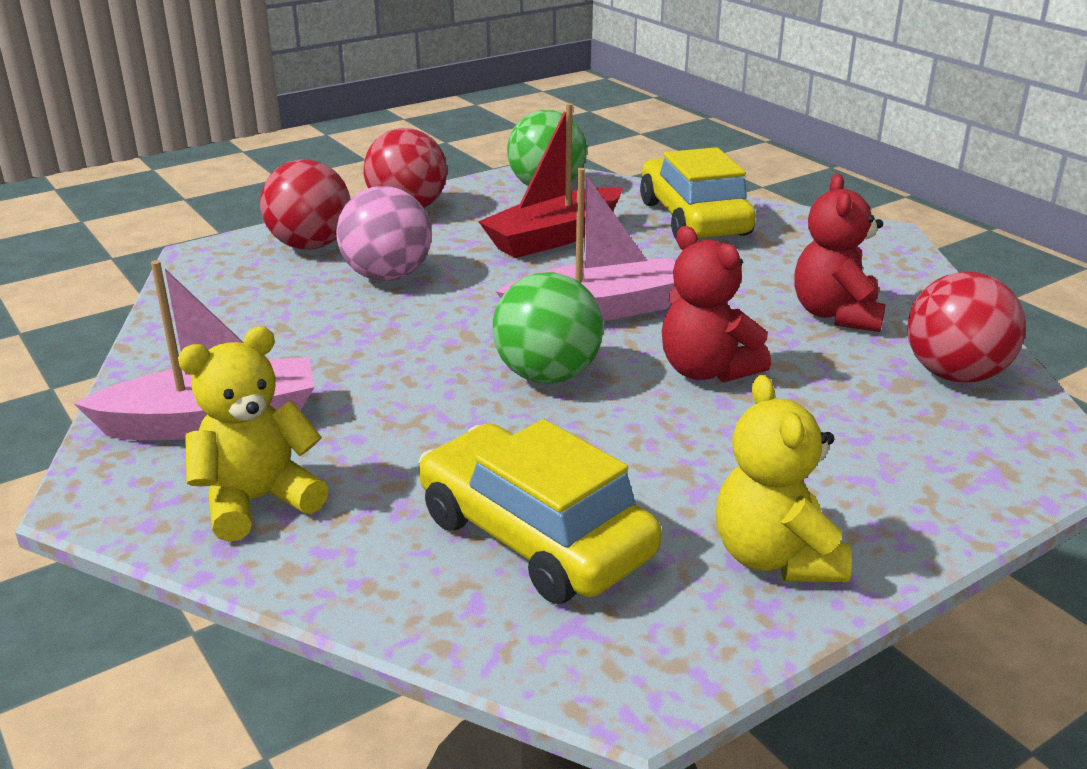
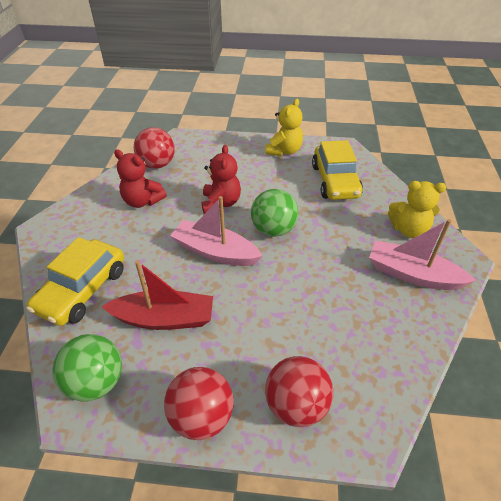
camera: 140 degrees left, 15 degrees up
(387, 276) = (278, 336): pink ball -> none
(836, 314) = (142, 201): red teddy bear -> red teddy bear turned 75 degrees clockwise

